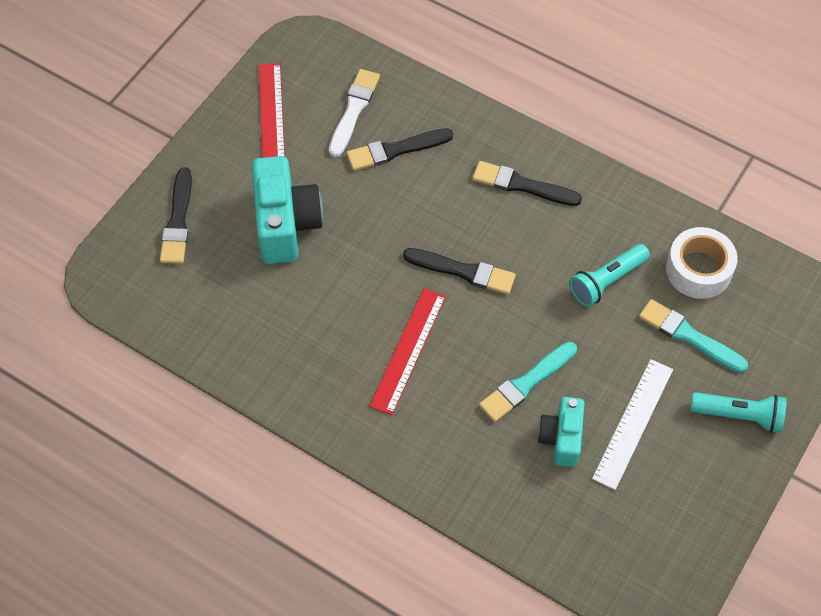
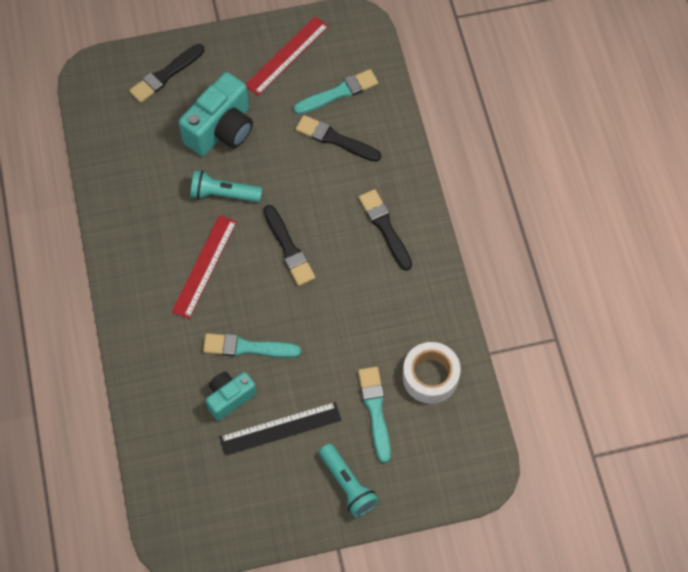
camera: 45 degrees right, 5 degrees up
(353, 110) = (338, 92): white brush -> turquoise brush
(408, 350) = (204, 266): red ruler -> red ruler turned 45 degrees counterclockwise
(606, 281) = (366, 332): turquoise flashlight -> turquoise flashlight (224, 194)
(633, 423) = (280, 428): white ruler -> black ruler

